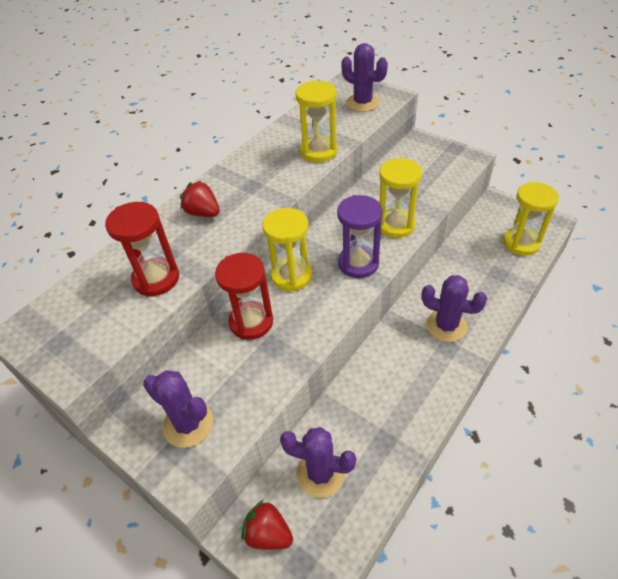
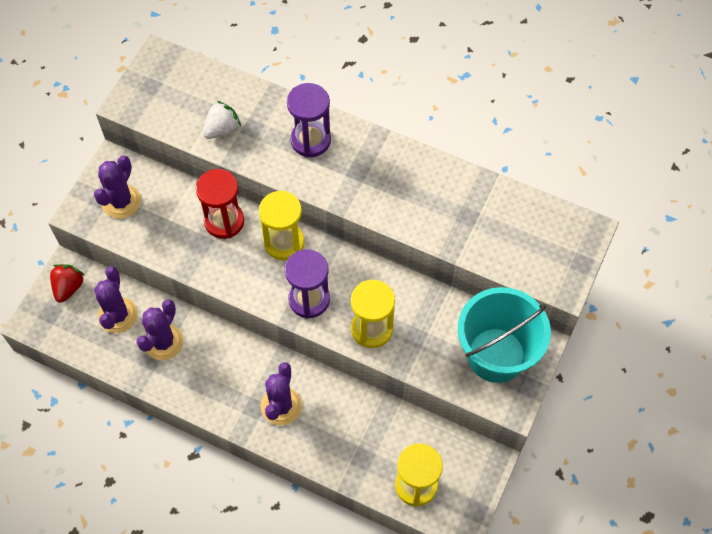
camera: 75 degrees right, 15 degrees up
(156, 279) = (222, 129): red hourglass -> white strawberry
(203, 213) = (310, 140): red strawberry -> purple hourglass
(318, 151) = (427, 223): yellow hourglass -> none
(363, 103) = (537, 255): purple cactus -> purple cactus (163, 342)
(427, 160) = (496, 355): none -> turquoise bucket

